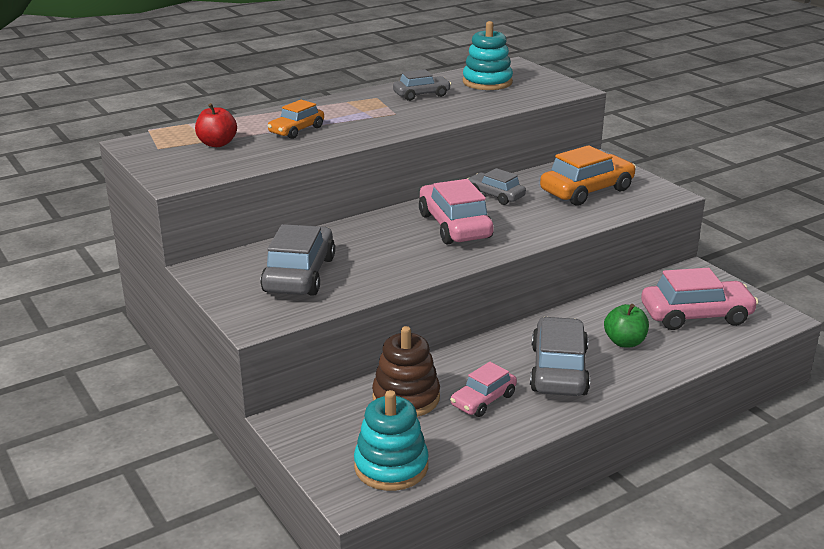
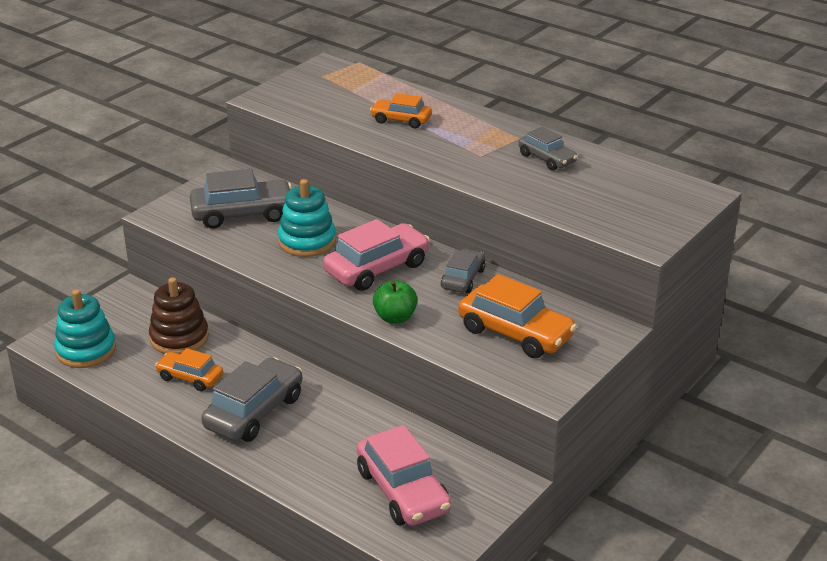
camera: 70 degrees right, 5 degrees up
(217, 144) = (346, 95): red apple -> none
(483, 400) = (190, 378): pink car -> orange car
(487, 82) = (621, 187): turquoise stacking toy -> turquoise stacking toy (307, 241)
(558, 370) = (254, 412): grey car -> grey car turned 45 degrees counterclockwise
(624, 342) = (323, 446): green apple -> green apple (395, 317)

